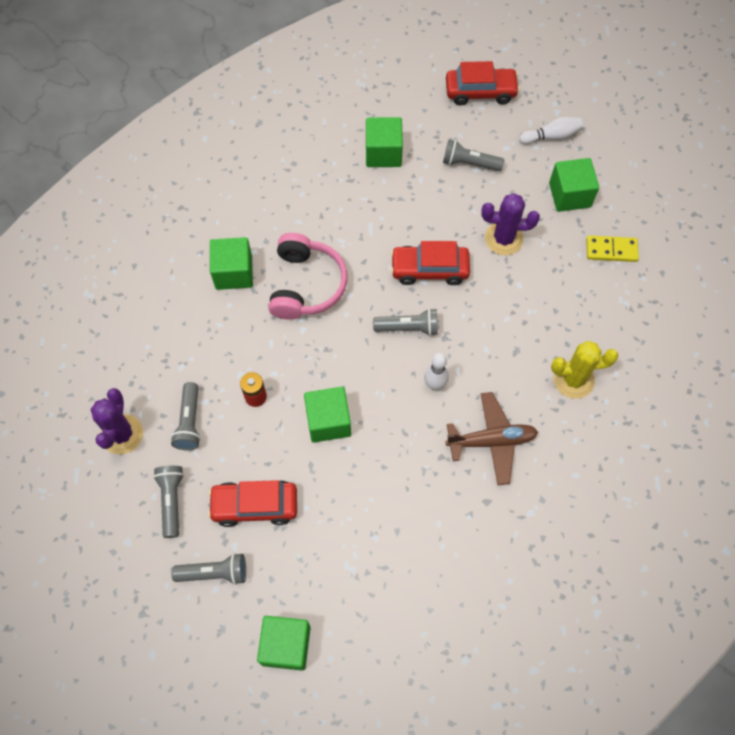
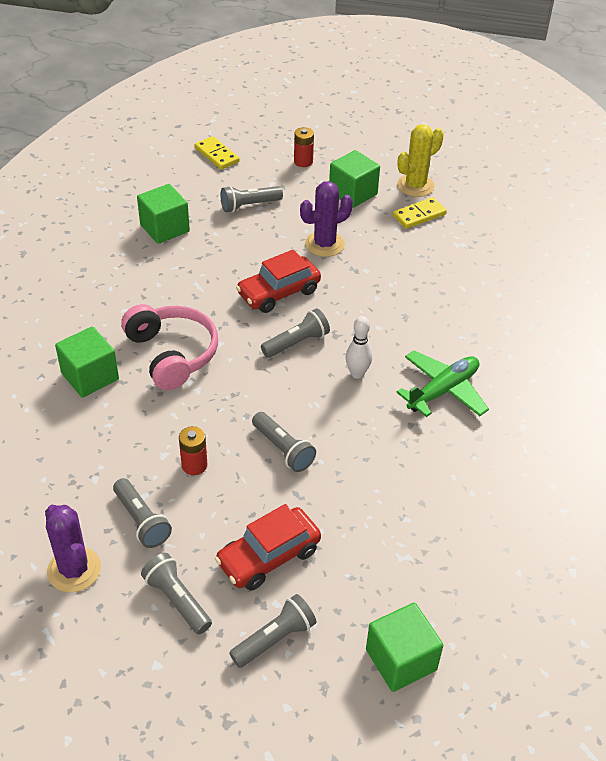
camera: 35 degrees left, 20 degrees down
(328, 421) = (283, 449): green cube -> grey flashlight
(480, 92) = (216, 155): red car -> yellow domino
(491, 441) = (443, 390): brown plane -> green plane
(551, 136) = (303, 161): white bowling pin -> red battery
(573, 379) = (470, 314): yellow cactus -> yellow cactus (415, 186)

